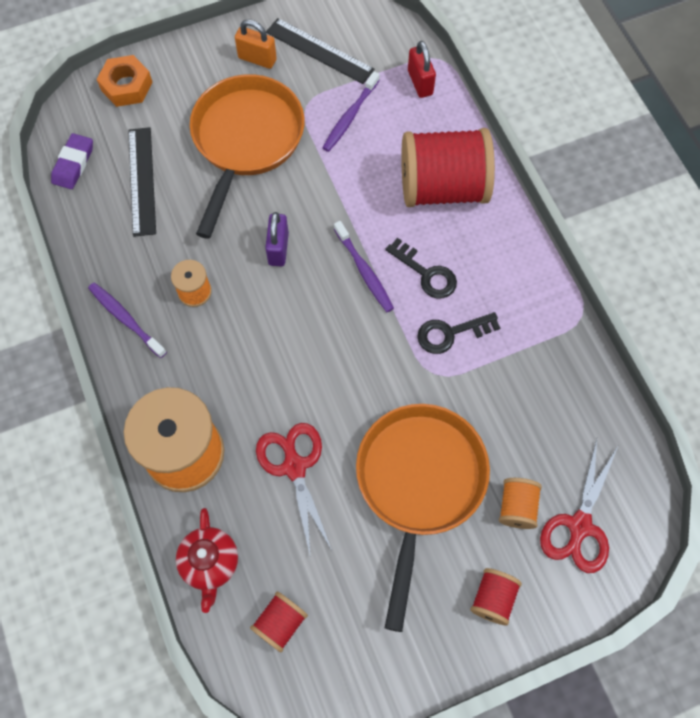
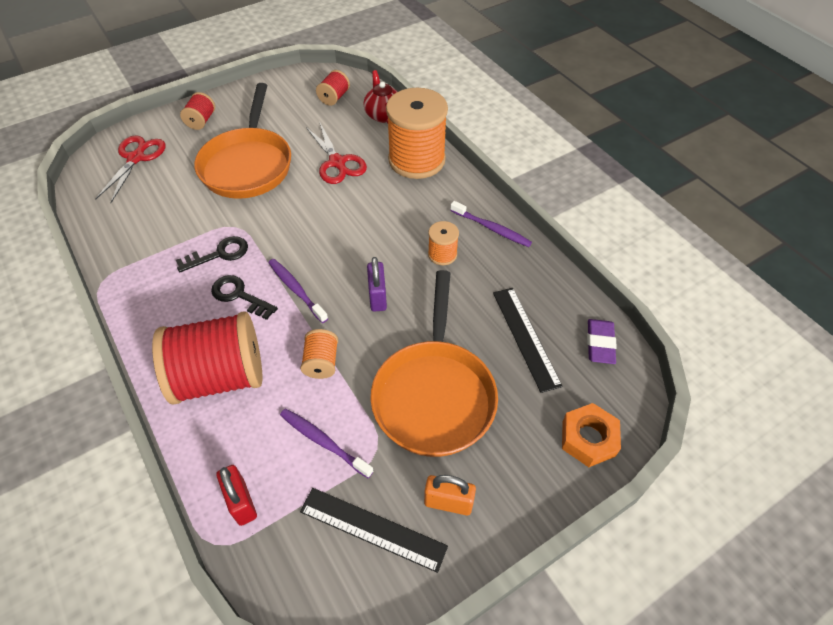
camera: 170 degrees right, 15 degrees down
(350, 116) = (324, 442): purple toothbrush -> purple toothbrush turned 75 degrees counterclockwise
(517, 507) = (179, 162): orange spool -> orange spool (321, 362)

